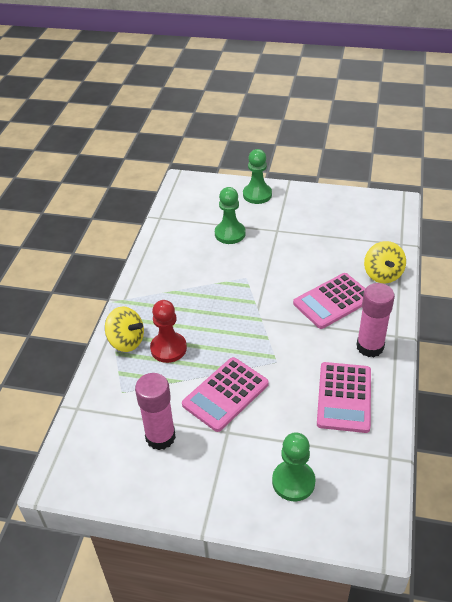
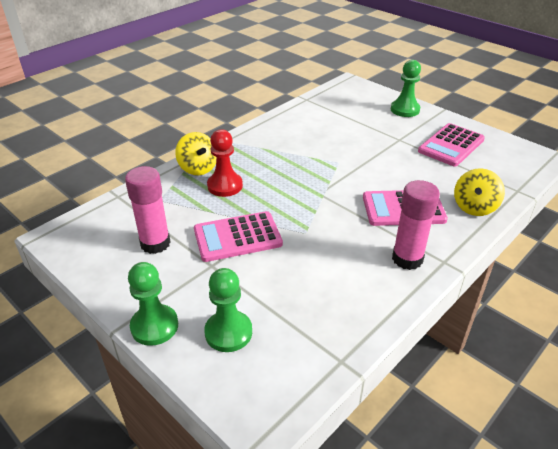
camera: 30 degrees right, 5 degrees down
(230, 234) = (354, 128): green pawn -> green pawn (154, 326)
(344, 397) = (342, 288): pink calculator -> pink calculator (451, 145)

